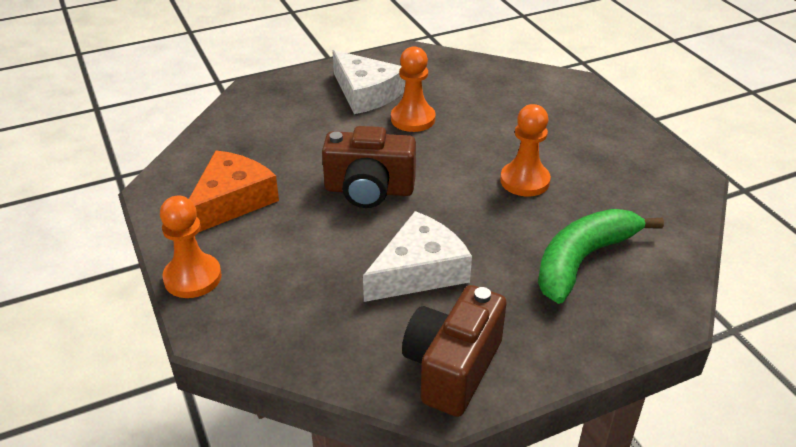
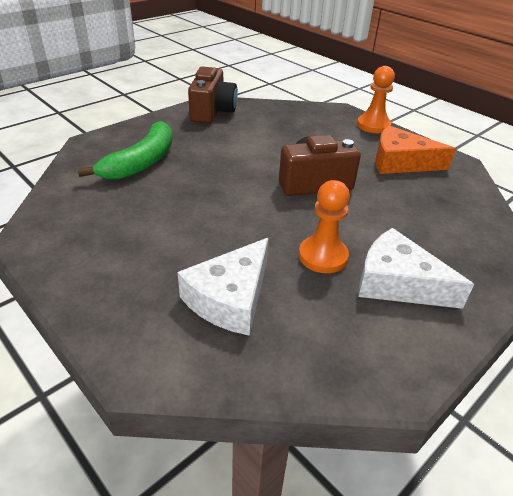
camera: 160 degrees right, 0 degrees up
(231, 201) = (401, 162): orange cheese -> orange cheese turned 90 degrees clockwise
(419, 271) = (249, 143): white cheese -> white cheese (230, 298)
(524, 181) = (191, 209): orange pawn -> none

